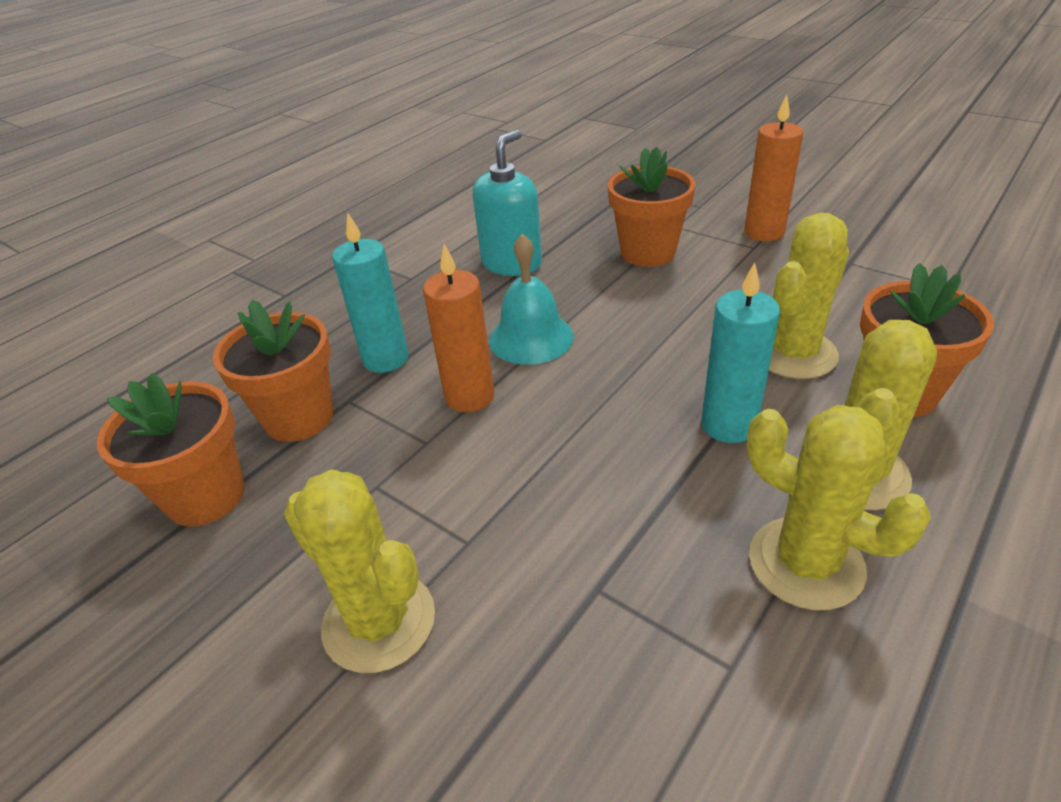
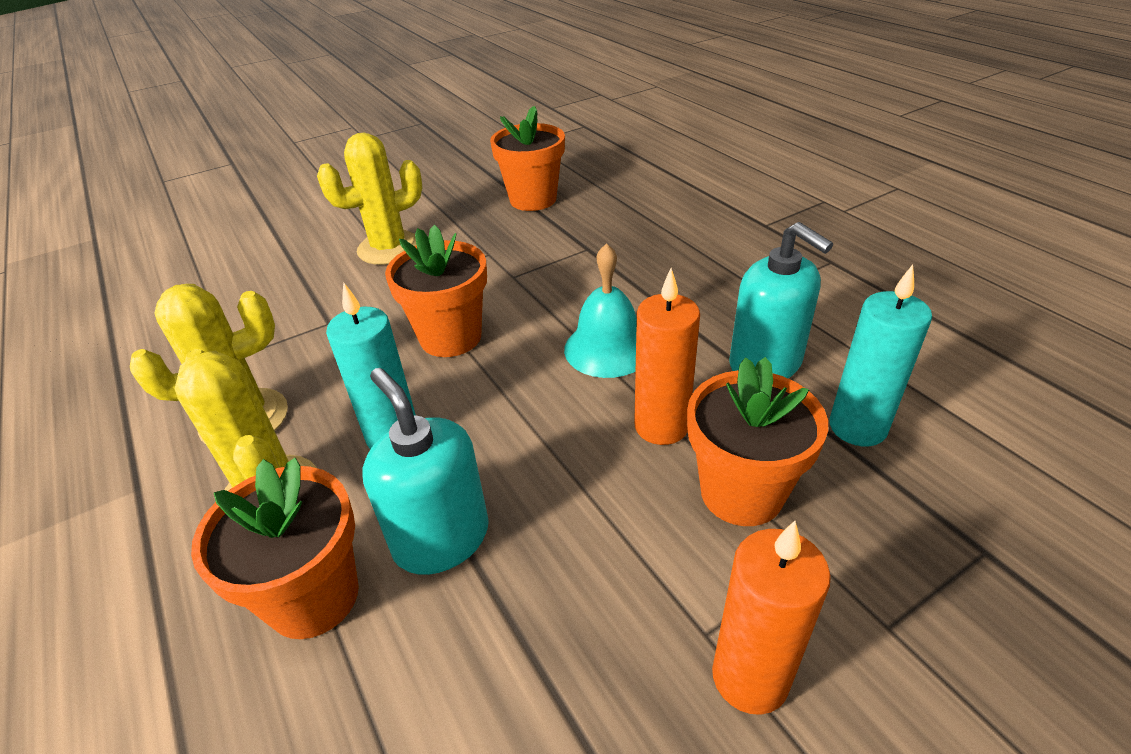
camera: 110 degrees right, 0 degrees up
(299, 417) = (583, 229): orange flower pot -> orange flower pot (450, 337)
(386, 359) = (629, 267): turquoise candle -> turquoise candle (857, 427)
(469, 396) = (548, 301): orange candle -> orange candle (661, 426)
(794, 354) = (441, 538): yellow cactus -> turquoise soap dispenser

